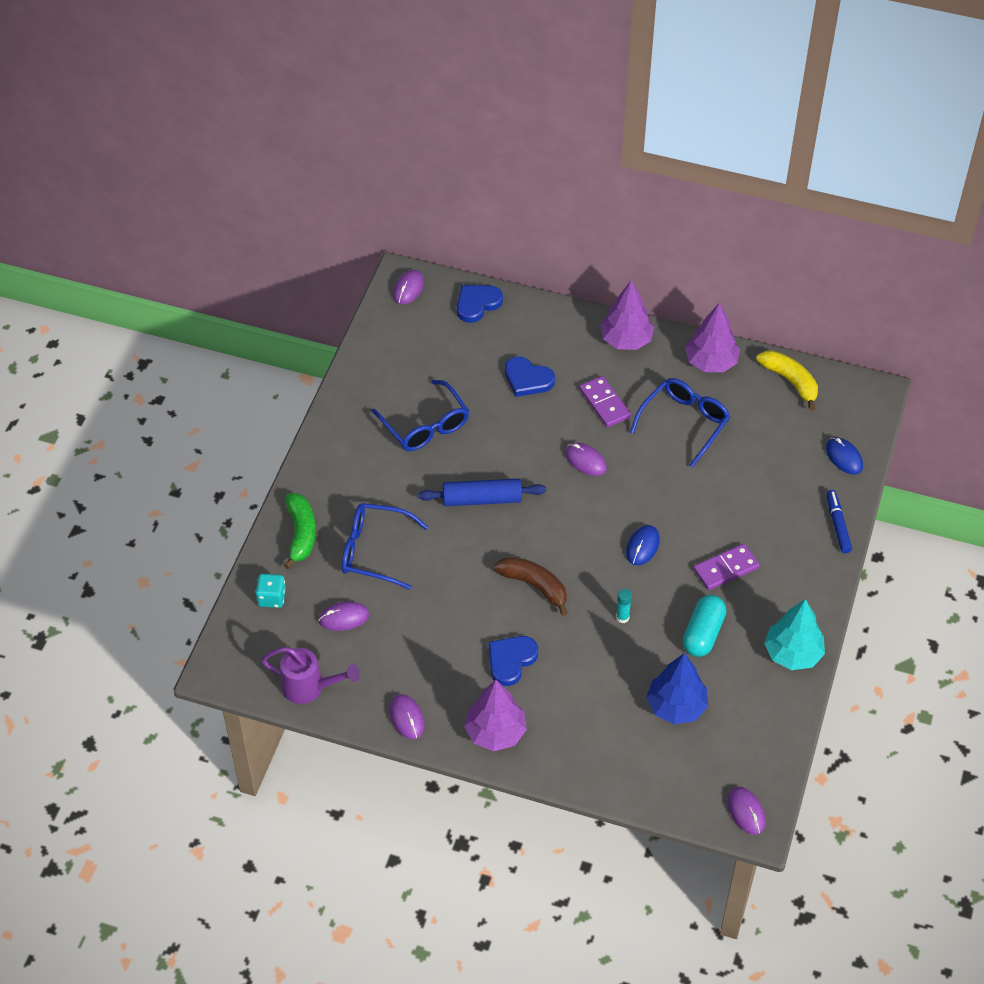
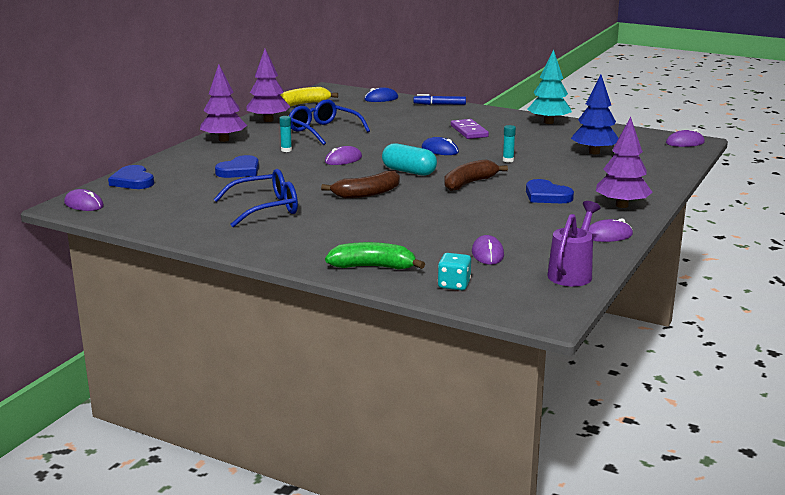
camera: 80 degrees left, 30 degrees down
(374, 551) = (409, 237): blue glasses -> none
(482, 499) = (366, 194): blue rolling pin -> brown banana
(604, 403) = (286, 150): purple domino -> turquoise glue stick
(703, 633) = (527, 141): turquoise capsule -> turquoise capsule (409, 171)

